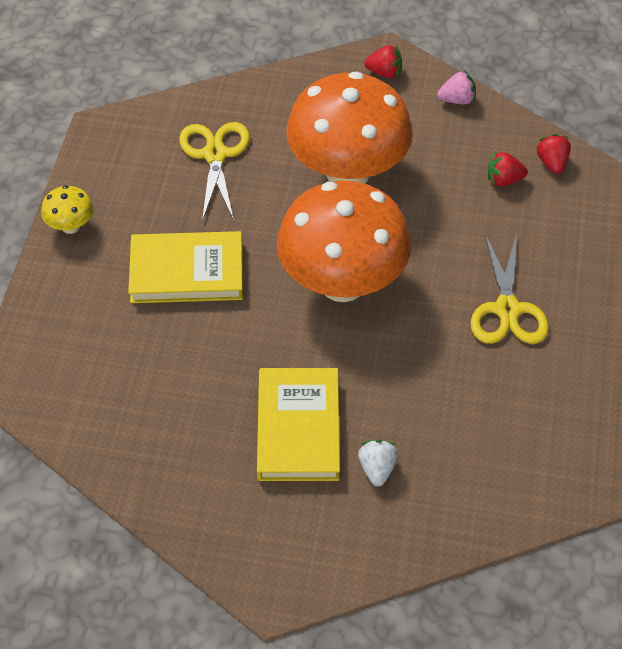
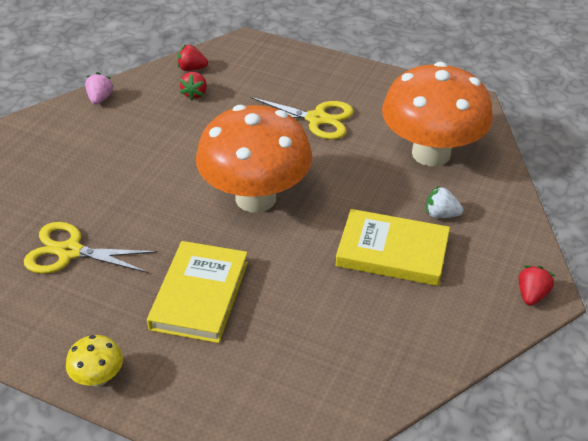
camera: 75 degrees left, 10 degrees down
(348, 172) = (140, 172): orange mushroom -> orange mushroom (431, 153)
(384, 72) = (43, 130): red strawberry -> red strawberry (531, 295)

